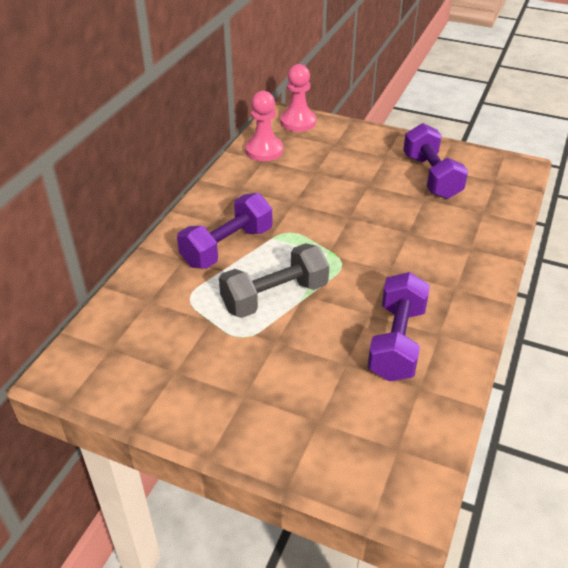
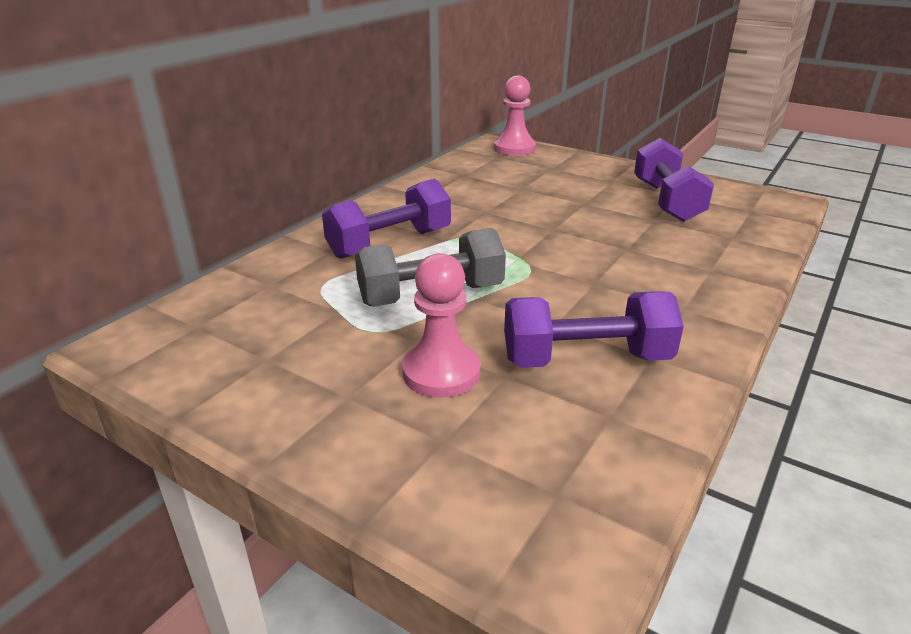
camera: 10 degrees right, 10 degrees down
(264, 150) = (467, 167): pink pawn -> pink pawn (441, 372)
(396, 342) = (586, 359): purple dumbbell -> purple dumbbell turned 60 degrees clockwise

